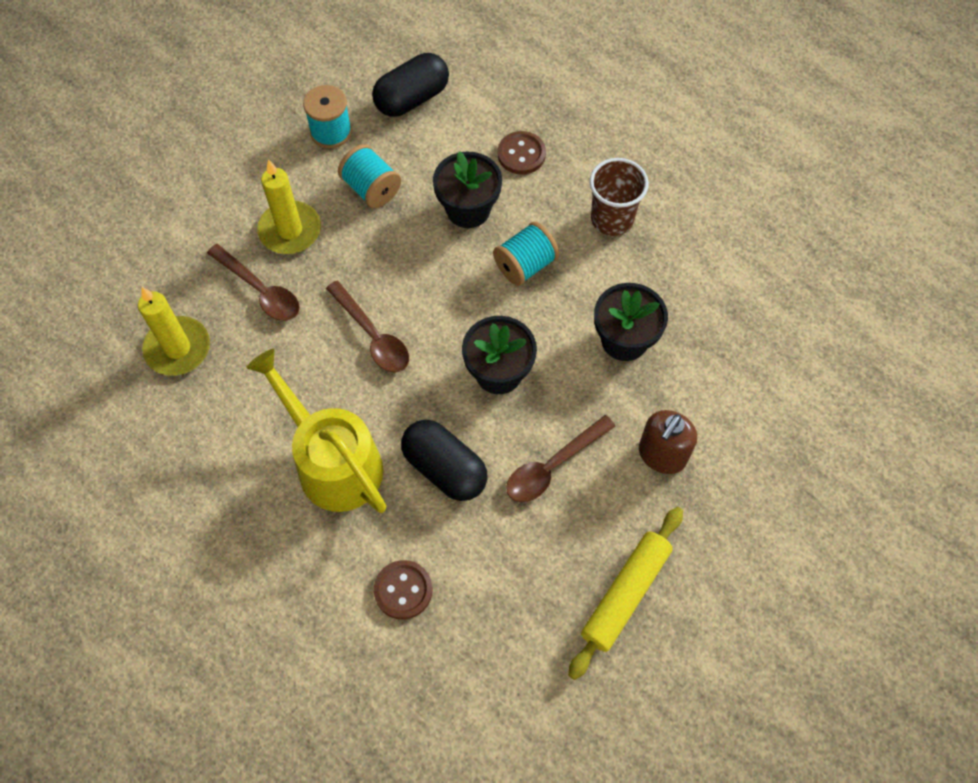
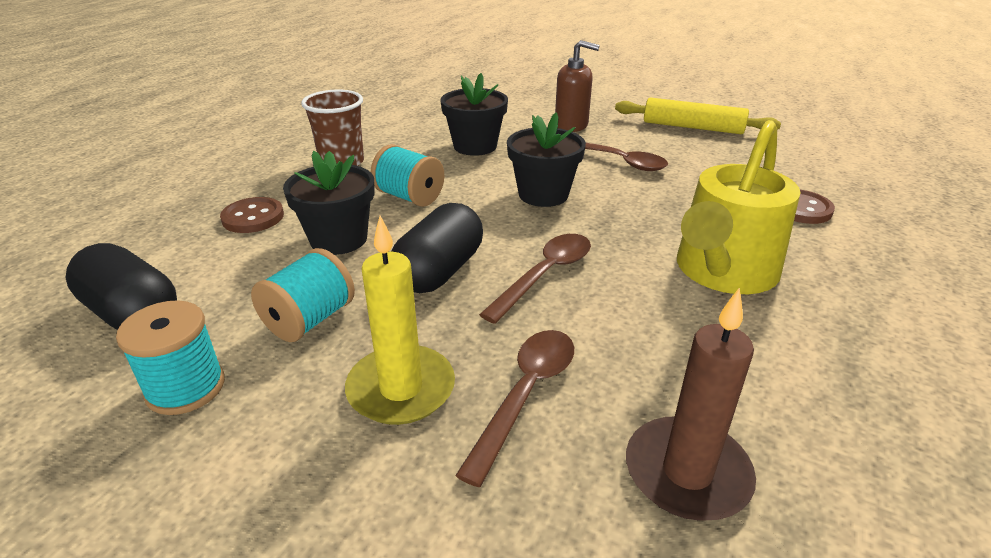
camera: 105 degrees left, 30 degrees down
(178, 348) = (687, 472): yellow candle -> brown candle
(444, 468) = (665, 207): black capsule -> black capsule (439, 271)

